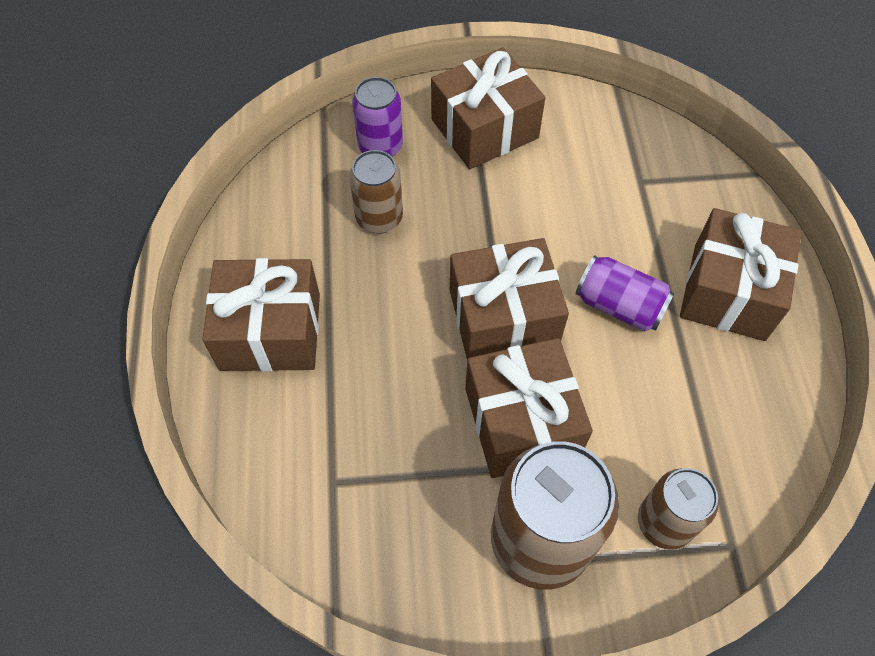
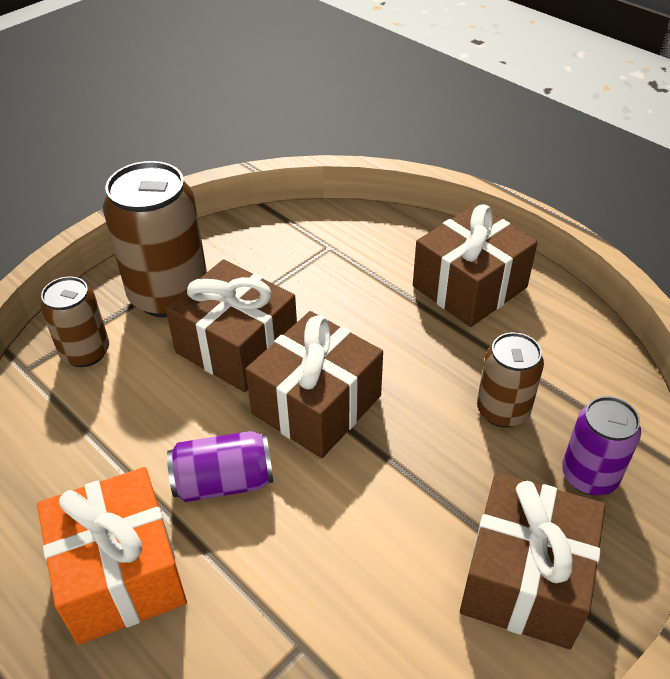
camera: 140 degrees right, 15 degrees down
(729, 291) = (121, 573): brown gift -> orange gift

